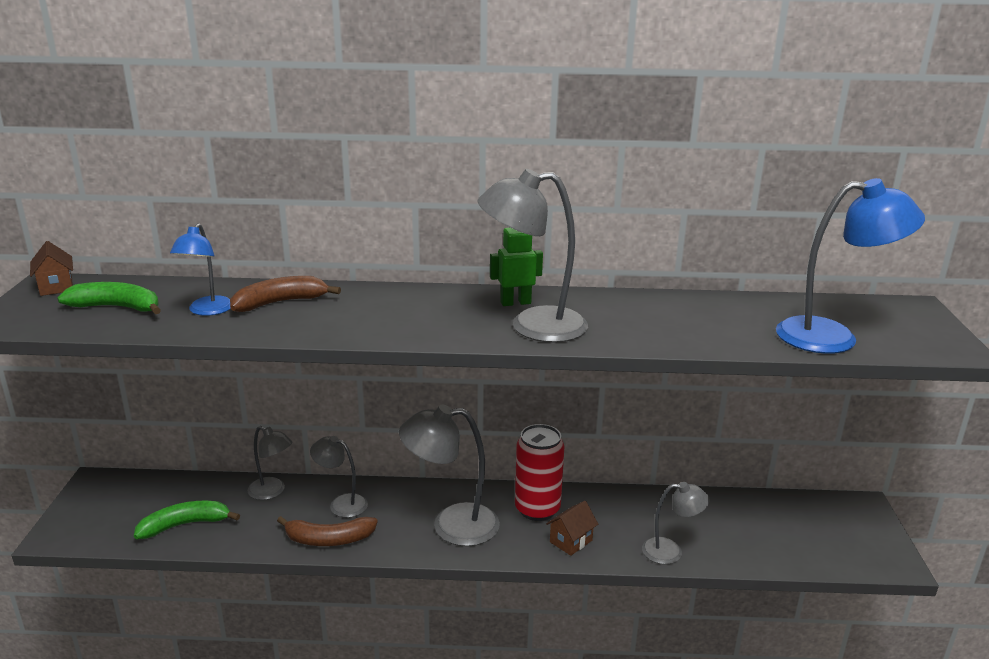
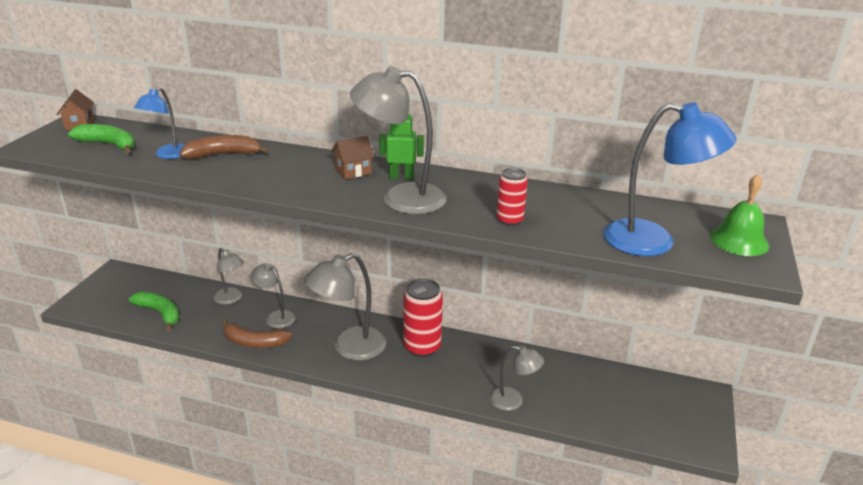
camera: 15 degrees right, 5 degrees up
(185, 525) = (160, 313): green banana -> green banana turned 45 degrees clockwise
(451, 525) = (349, 348): grey lamp -> grey lamp turned 45 degrees counterclockwise
(570, 541) = (436, 377): brown house -> brown house (353, 171)
(671, 335) = (510, 220): none -> red can
(912, 325) = (739, 241): none -> green bell

